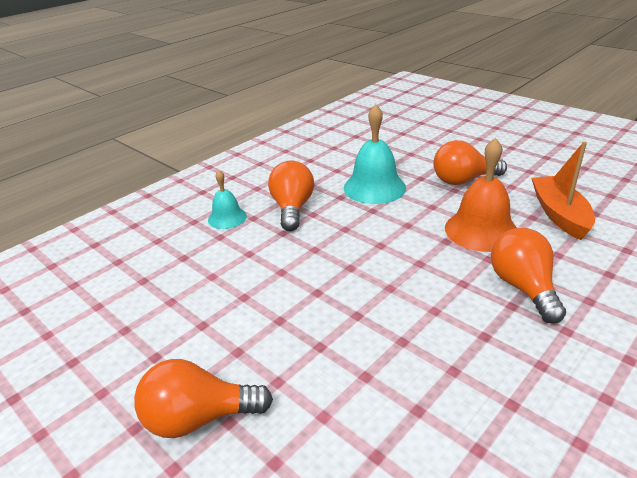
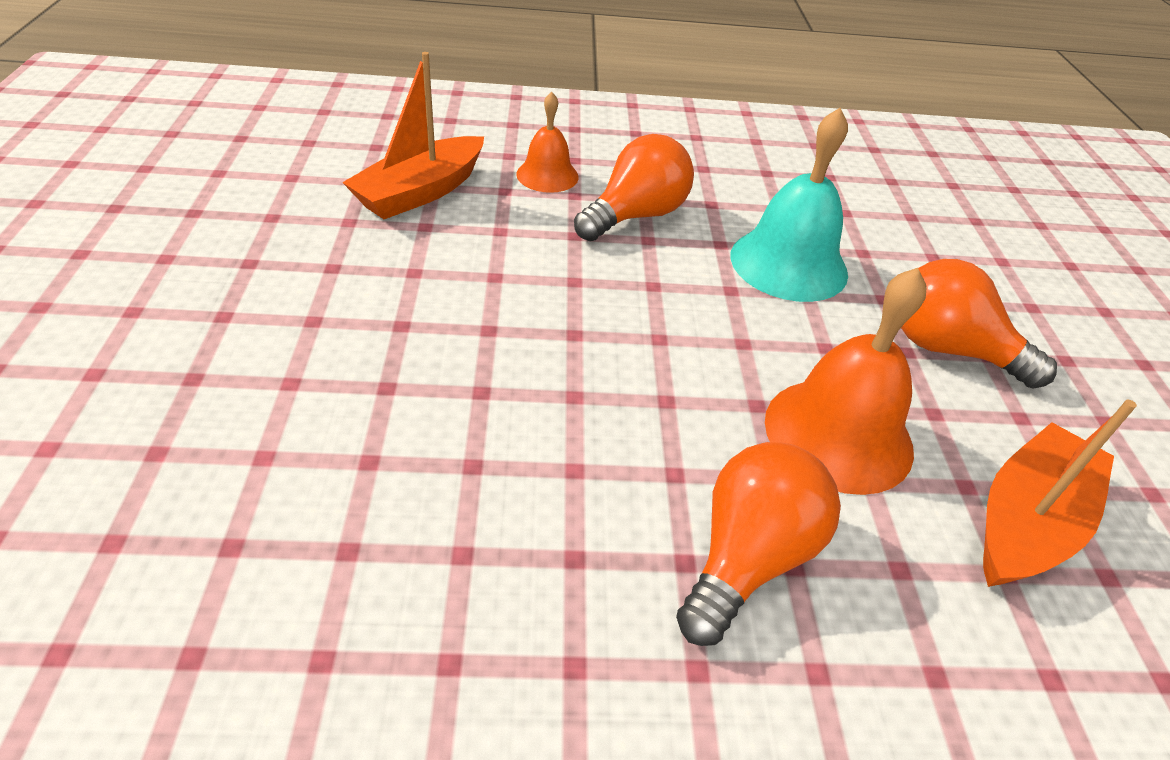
camera: 40 degrees right, 10 degrees up
(182, 264) = (421, 192): none -> orange boat
(199, 418) = (180, 350): orange light bulb -> none
(227, 218) = (547, 175): turquoise bell -> orange bell

